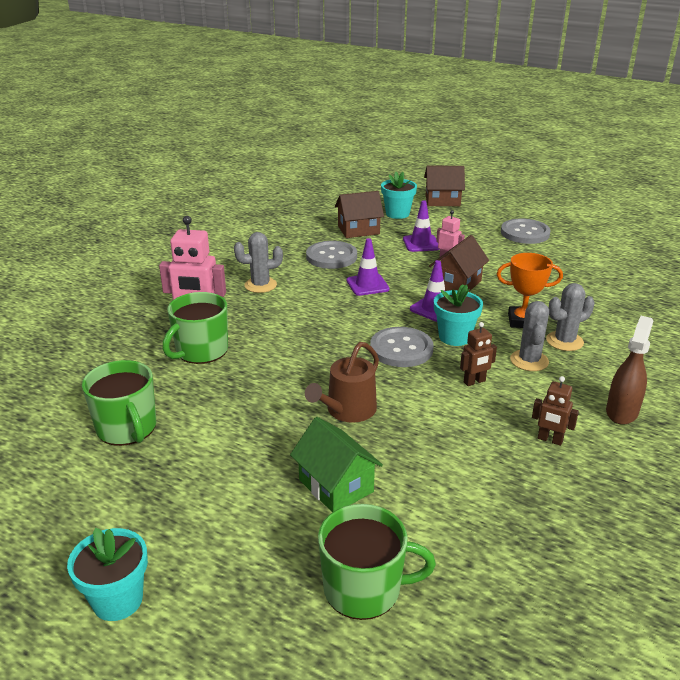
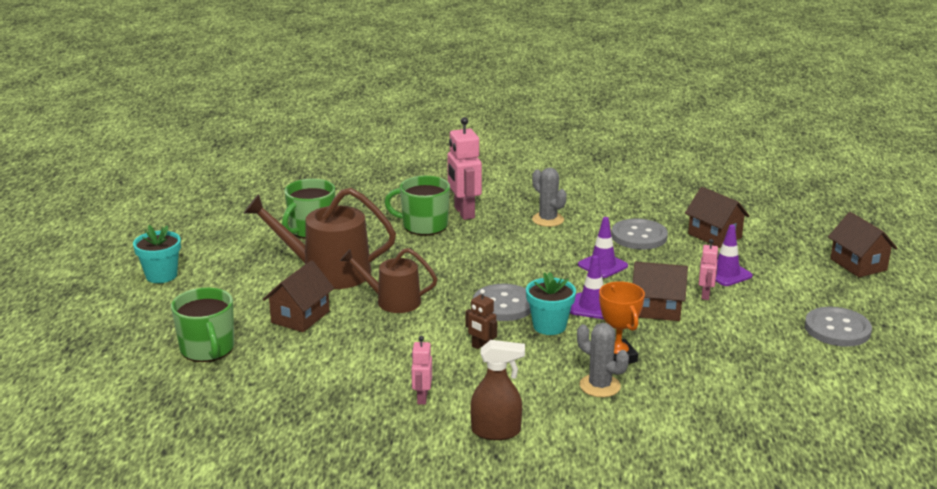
camera: 65 degrees right, 5 degrees down
(246, 440) = (328, 272): none -> brown watering can
(336, 486) = (300, 317): green house -> brown house
(397, 214) = (784, 247): turquoise flower pot -> none
(529, 361) = (543, 371): grey cactus -> none
(550, 440) = (422, 398): brown robot -> pink robot

